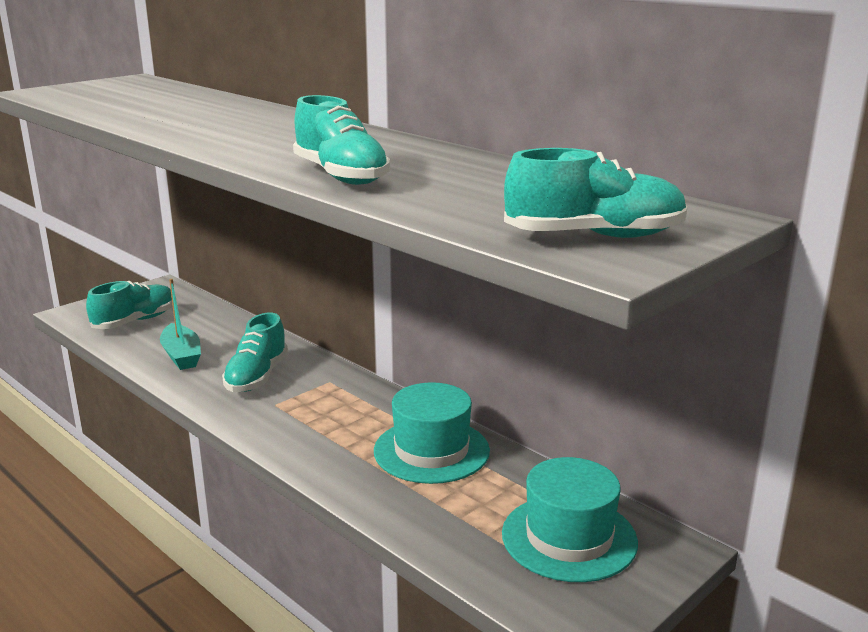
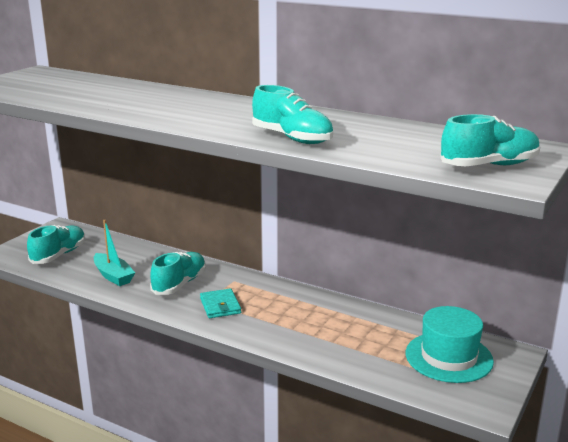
camera: 15 degrees left, 0 degrees up
(256, 377) = (179, 284): turquoise shoe -> turquoise shoe turned 150 degrees counterclockwise
(289, 413) = (220, 306): none -> turquoise wallet
(431, 451) = (332, 317): turquoise hat -> none

